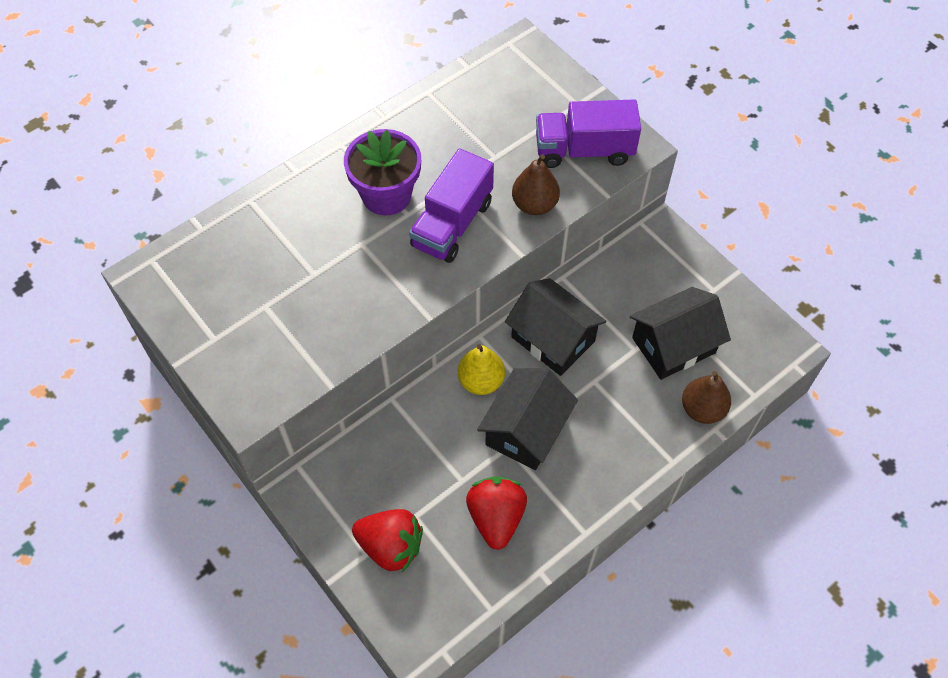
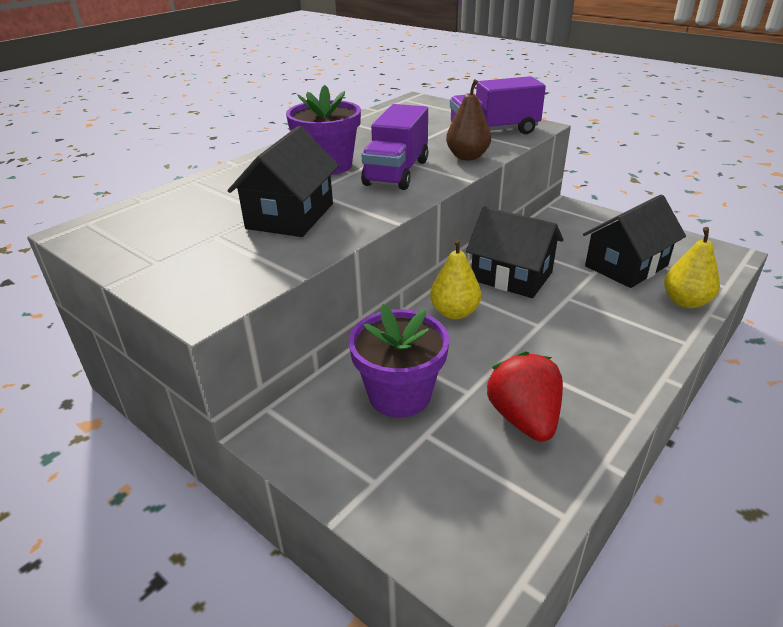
camera: 10 degrees left, 25 degrees down
(391, 546) = (405, 469): red strawberry -> none
(405, 472) = (399, 395): none -> purple flower pot
(526, 430) = (519, 341): black house -> black house (290, 216)
(702, 409) = (685, 302): brown pear -> yellow pear

